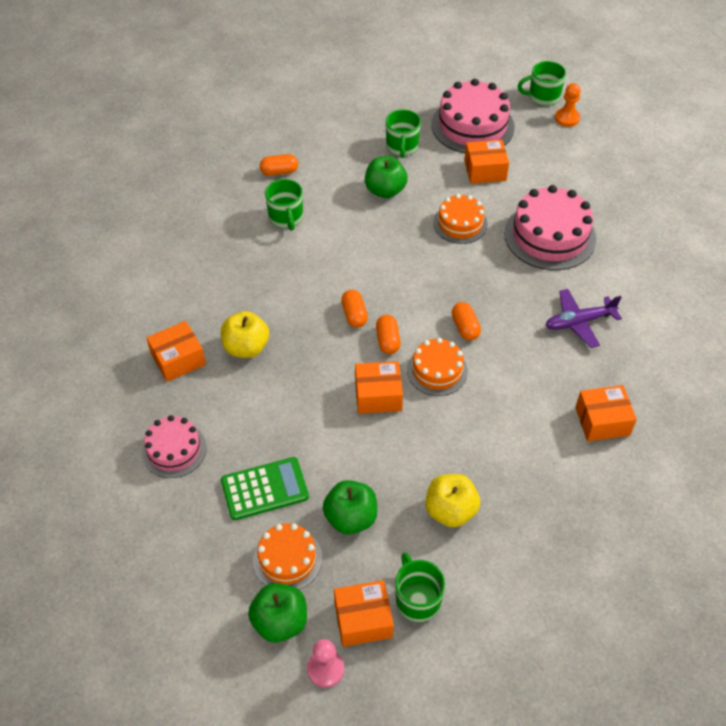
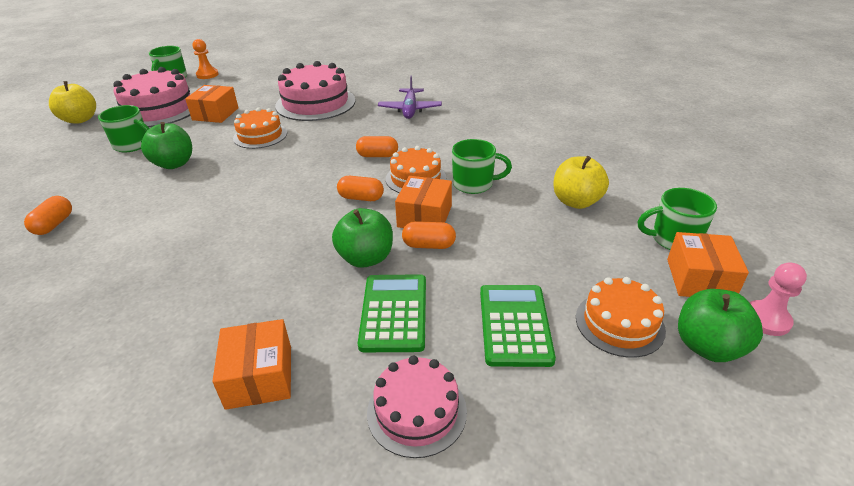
camera: 70 degrees left, 15 degrees down
(246, 348) = (292, 302): yellow apple -> yellow apple (80, 119)
(254, 411) = (394, 313): none -> green calculator
(286, 218) = (129, 232): green mug -> green mug (474, 184)
(351, 518) = (571, 263): green apple -> green apple (366, 258)
(354, 315) = (312, 212): orange capsule -> orange capsule (429, 245)
(602, 421) = (508, 119): orange box -> none

